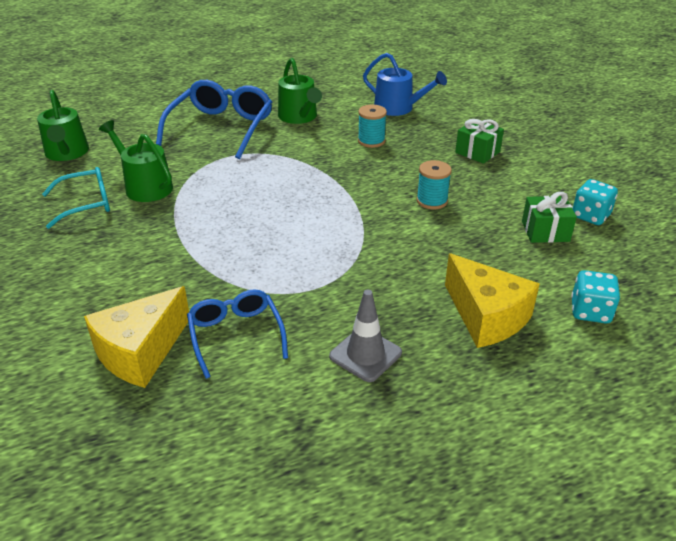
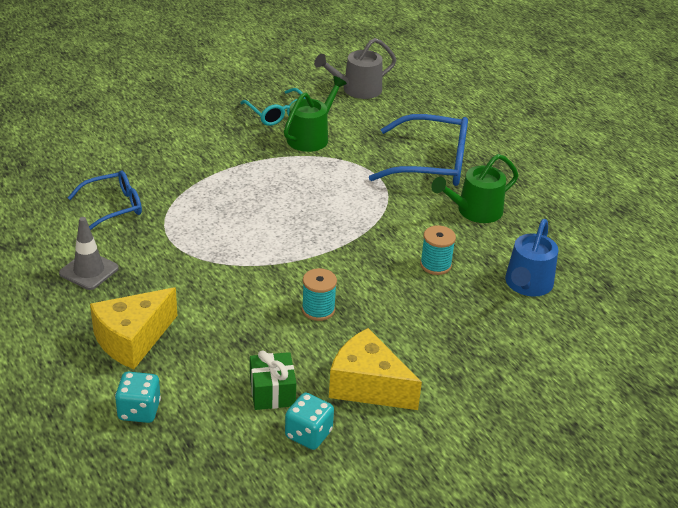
camera: 80 degrees right, 0 degrees up
(67, 153) = (357, 89): green watering can -> grey watering can
(141, 352) = (97, 168): yellow cheese -> yellow cheese (368, 386)
(477, 152) = (434, 349): green gift -> none

